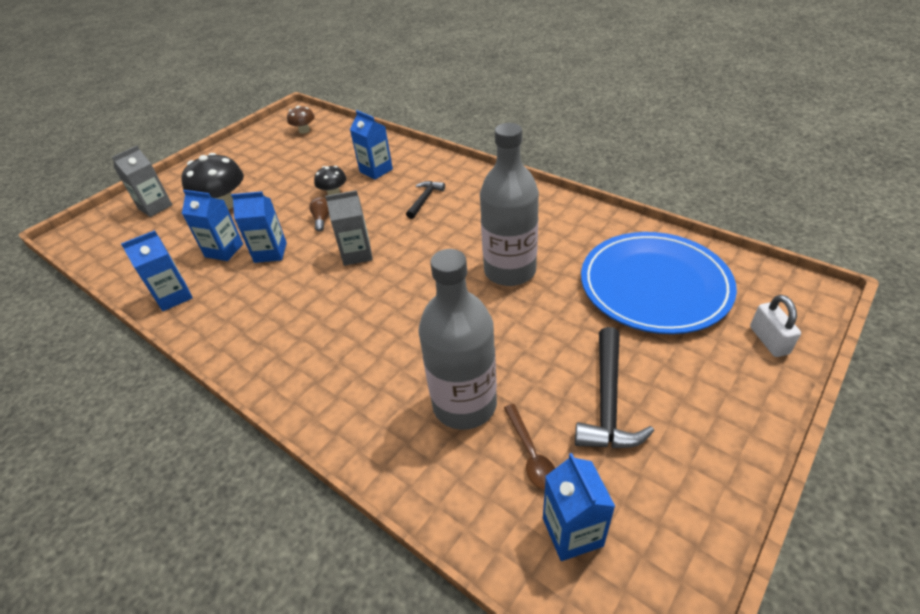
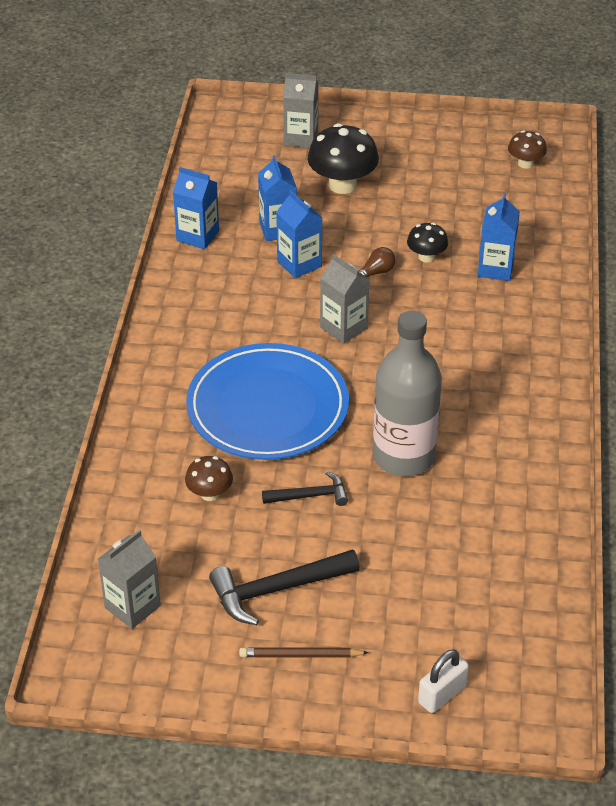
camera: 55 degrees right, 0 degrees up
(425, 199) = (473, 336): black hammer -> black hammer (310, 496)
(464, 404) = (210, 493): grey bottle -> brown mushroom
(531, 454) = (187, 556): brown spoon -> none
(572, 532) = (132, 606): blue carton -> grey carton
(654, 286) = (464, 582): blue plate -> blue plate (267, 407)
(694, 415) = (300, 655): none -> brown pencil

